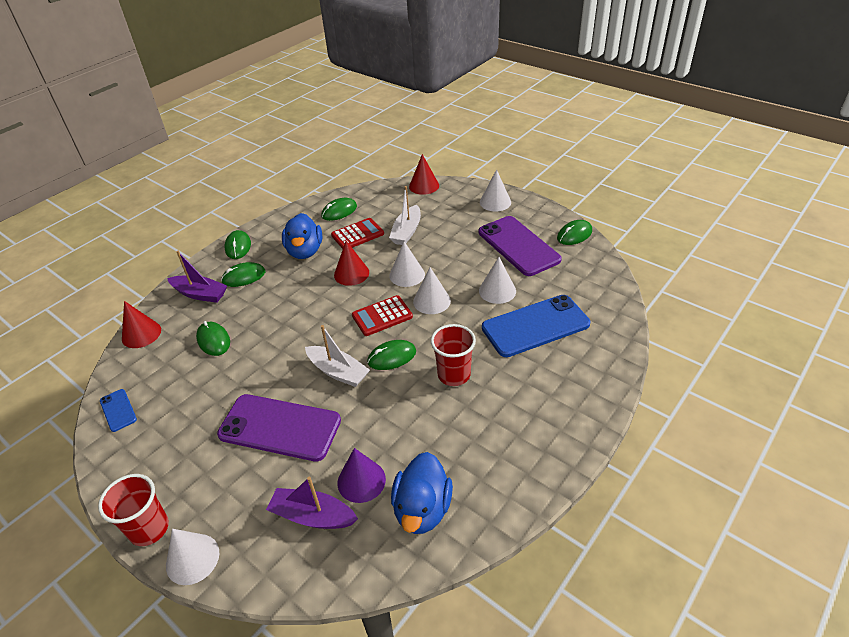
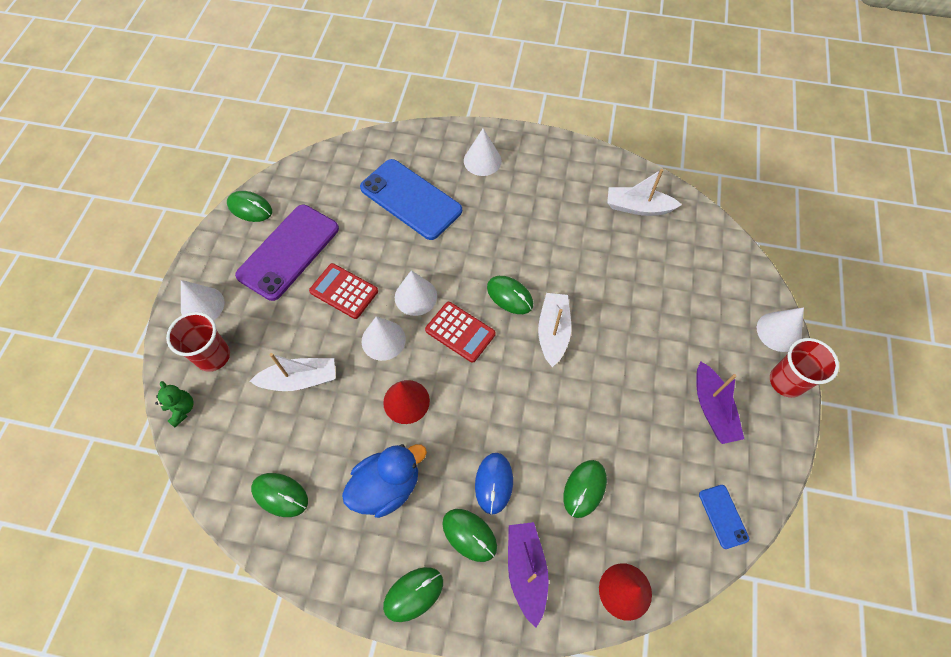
camera: 120 degrees left, 20 degrees up
(118, 410) = (723, 516): blue phone -> blue phone turned 45 degrees counterclockwise
(261, 297) = (494, 483): none -> blue mouse
(280, 427) = (639, 344): purple phone -> none
(312, 516) = (692, 272): purple boat -> purple boat (712, 409)
(357, 234) = (326, 438): red calculator -> red calculator (344, 291)
(361, 481) = (643, 255): purple cone -> none
(422, 509) = (638, 207): blue duck -> white boat
(424, 186) = (182, 409): red cone -> green teddy bear
(454, 375) = (503, 238): red cup -> red cup (213, 356)
(497, 291) = (374, 245): white cone -> white cone (482, 160)

